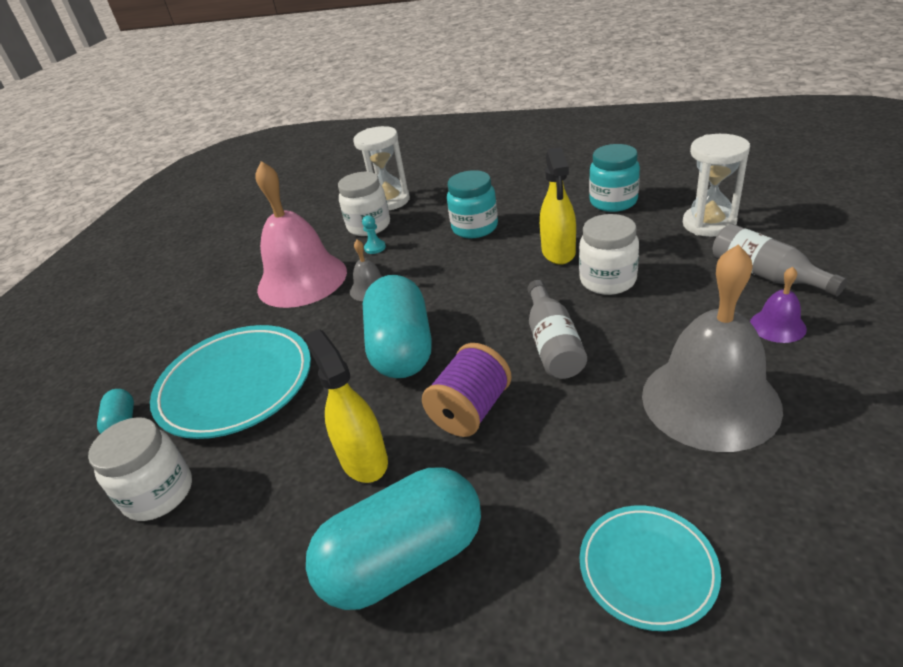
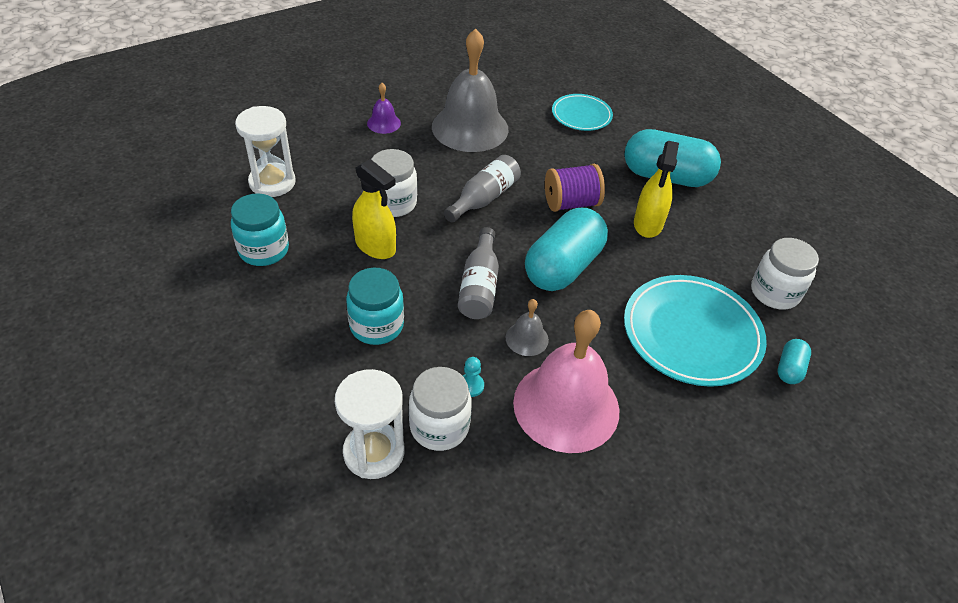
camera: 145 degrees left, 10 degrees up
(558, 252) = (375, 246): yellow spray bottle -> yellow spray bottle turned 90 degrees clockwise
(766, 275) = (329, 139): grey bottle -> grey bottle (479, 286)

